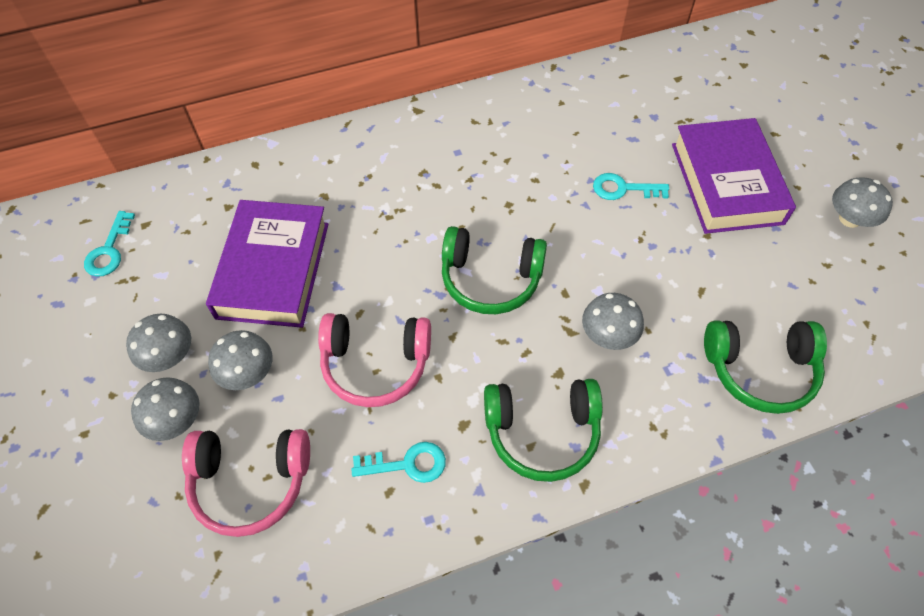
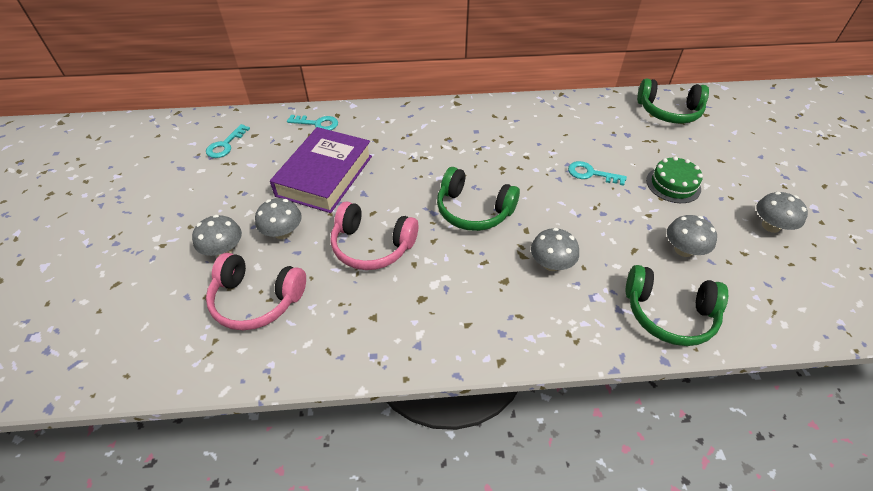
camera: 15 degrees right, 10 degrees down
(169, 356) = (236, 211): grey mushroom -> grey mushroom (683, 250)
(407, 464) = (371, 315): turquoise key -> turquoise key (317, 124)
(542, 432) = (479, 317): green headphones -> green headphones (668, 111)
(726, 183) = (673, 184): purple book -> green cake

